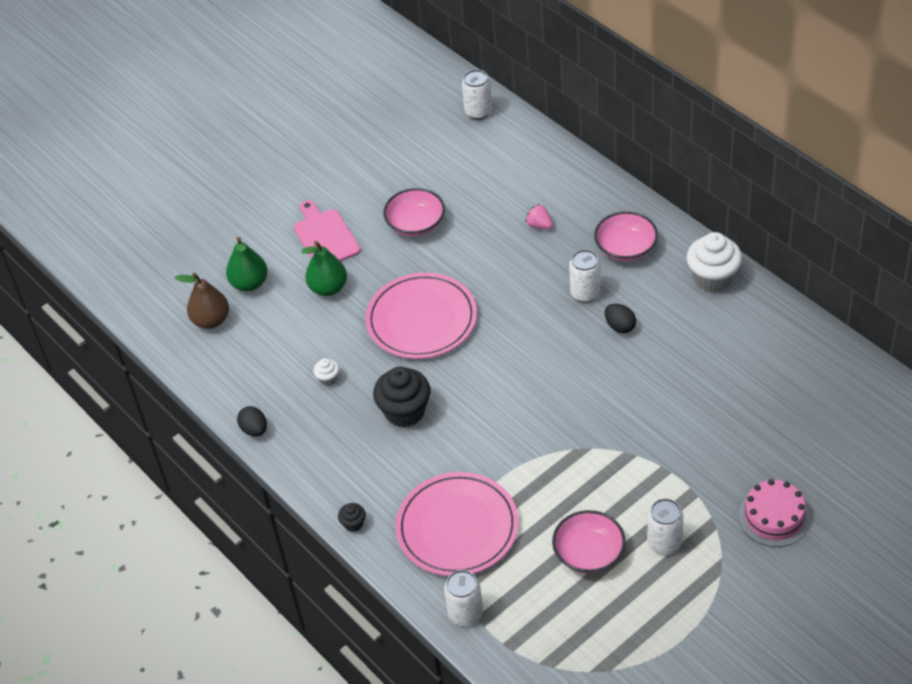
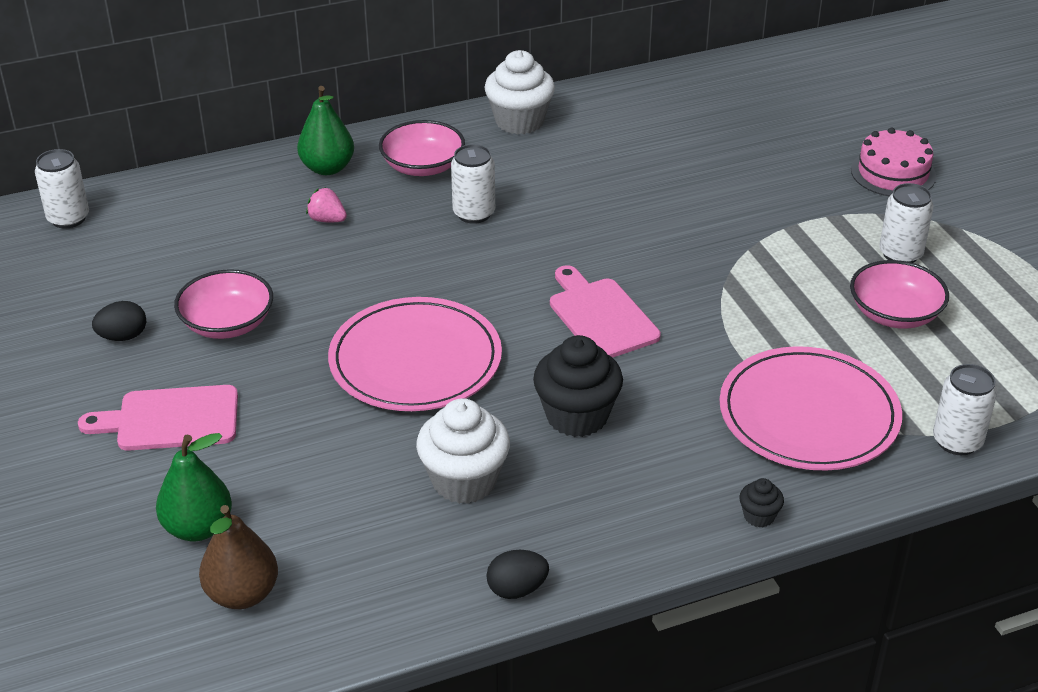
camera: 75 degrees left, 10 degrees down
(328, 288) = (281, 440): green pear -> green pear (327, 168)
(328, 378) = (464, 481): white cupcake -> white cupcake, size x2.15
(507, 393) = (600, 316): none -> pink cutting board
(539, 225) = (327, 220): pink strawberry -> pink strawberry turned 60 degrees clockwise
(620, 326) = (548, 202): black egg -> black egg (123, 337)

